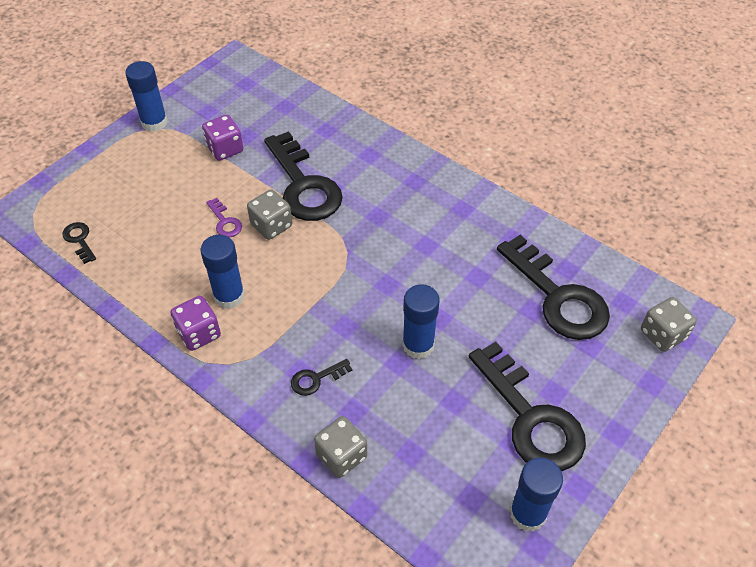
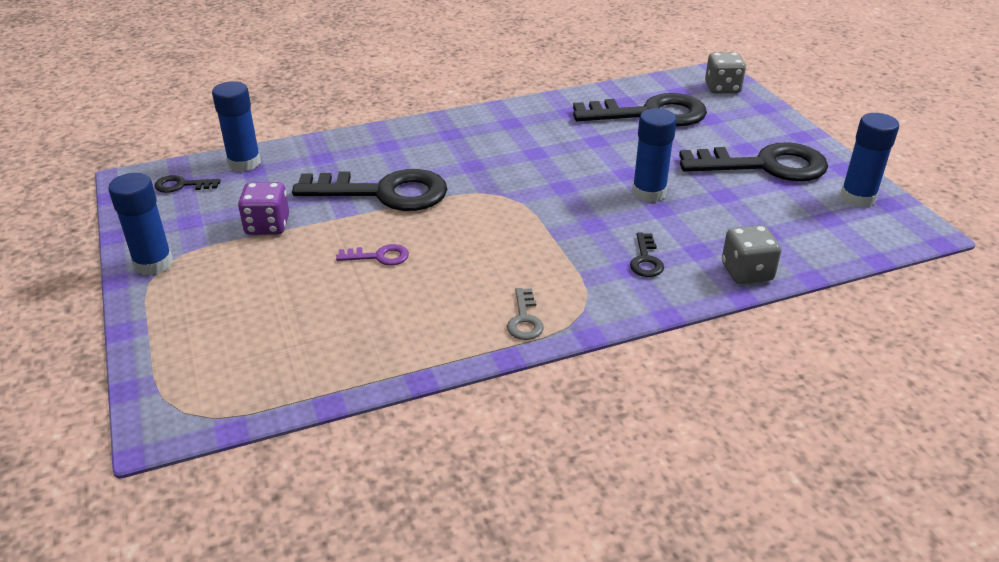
camera: 60 degrees left, 15 degrees down
(79, 240) = (283, 378): black key -> black key (182, 185)
(199, 333) = (524, 319): purple dice -> grey key
(229, 296) = (490, 283): blue glue stick -> blue glue stick (244, 163)
(271, 226) = (418, 228): grey dice -> none

